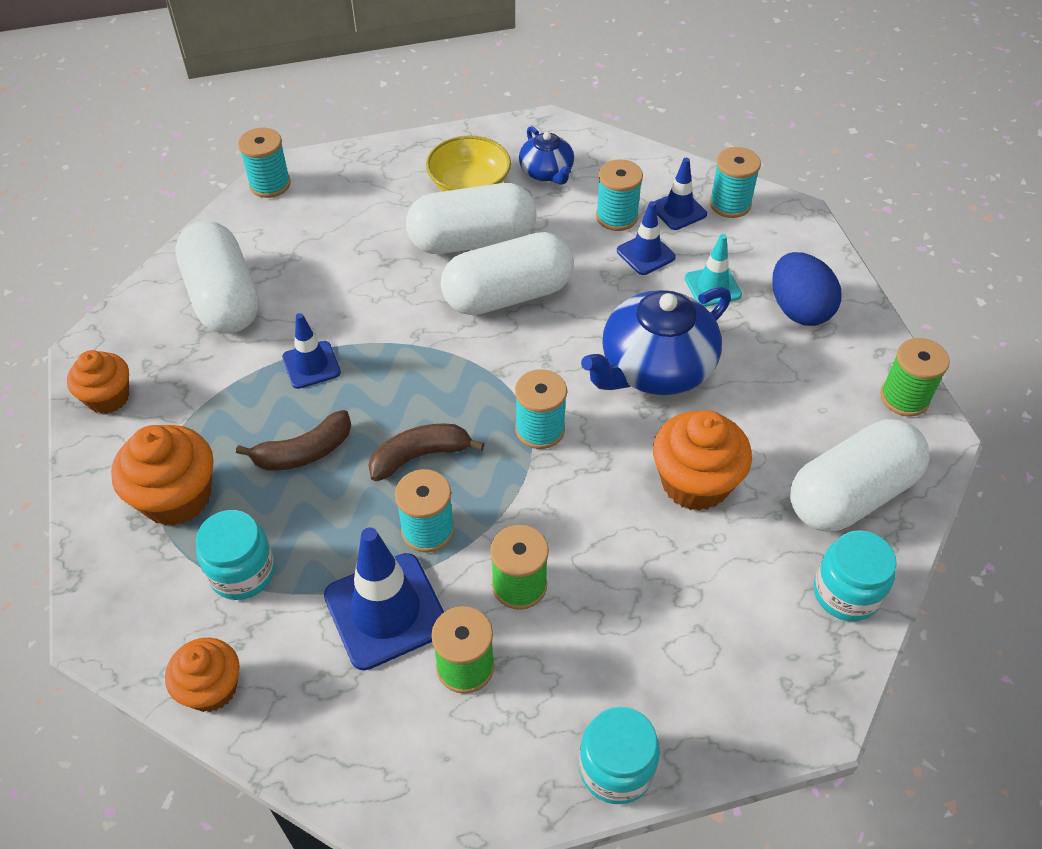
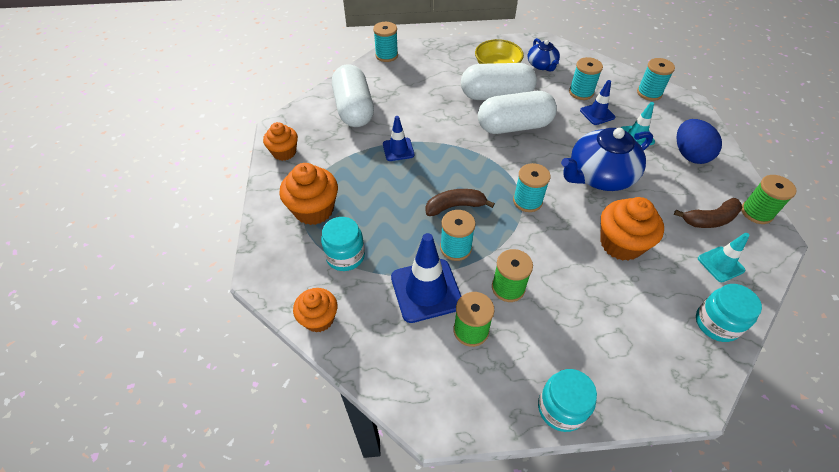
camera: 10 degrees right, 0 degrees up
(304, 452) = (389, 195): brown banana -> brown banana (710, 219)
(678, 210) = (618, 93): blue traffic cone -> none
(850, 494) = (720, 264): white capsule -> turquoise traffic cone

